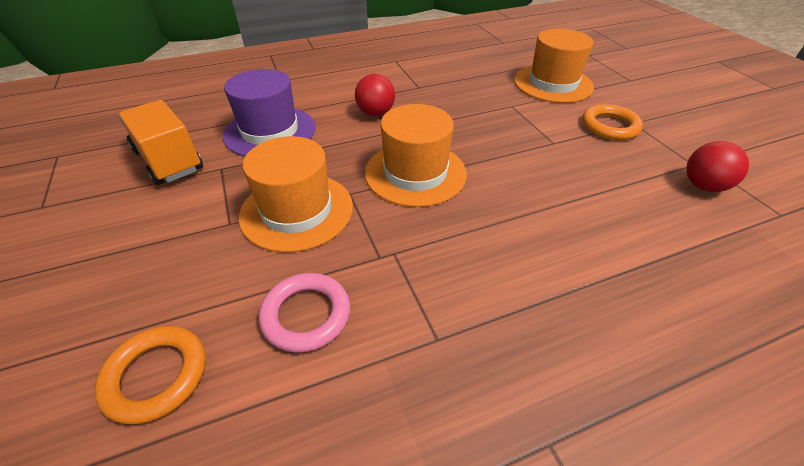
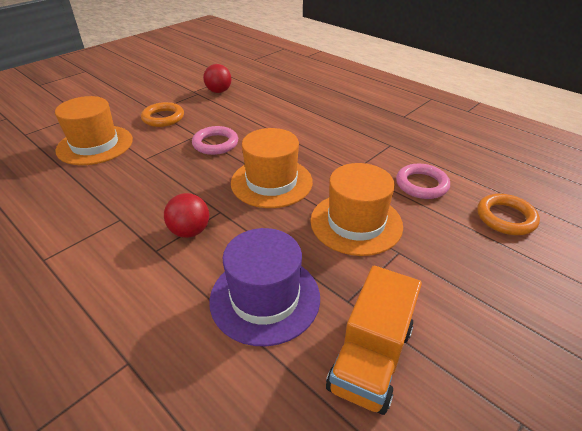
camera: 115 degrees left, 5 degrees down
(525, 152) = (215, 144): none -> pink ring

